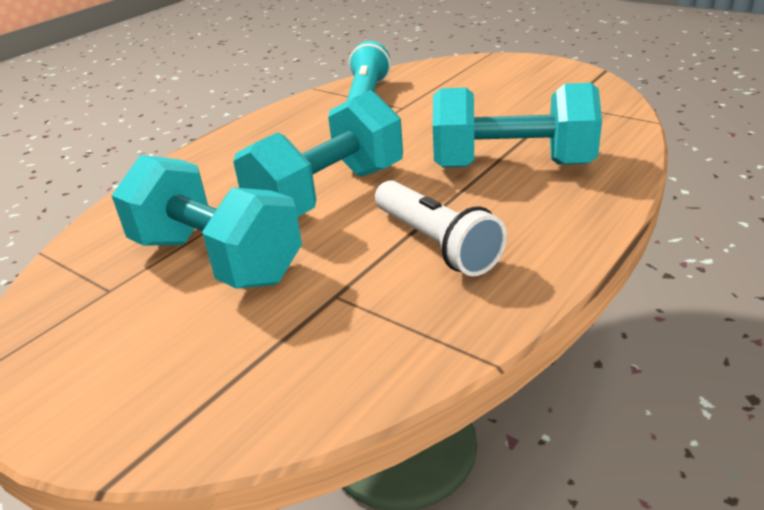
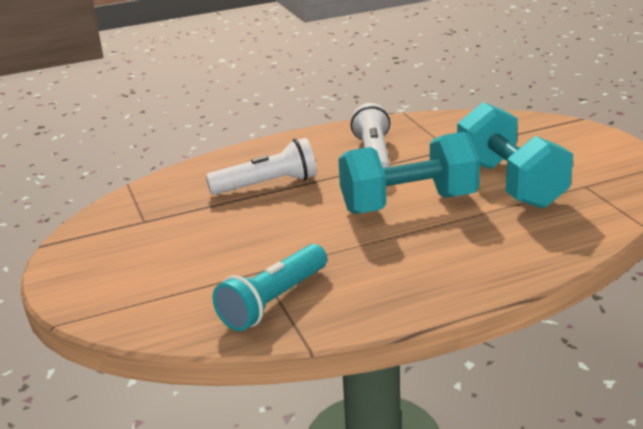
camera: 150 degrees left, 5 degrees down
(512, 165) = (267, 185): turquoise dumbbell -> white flashlight

